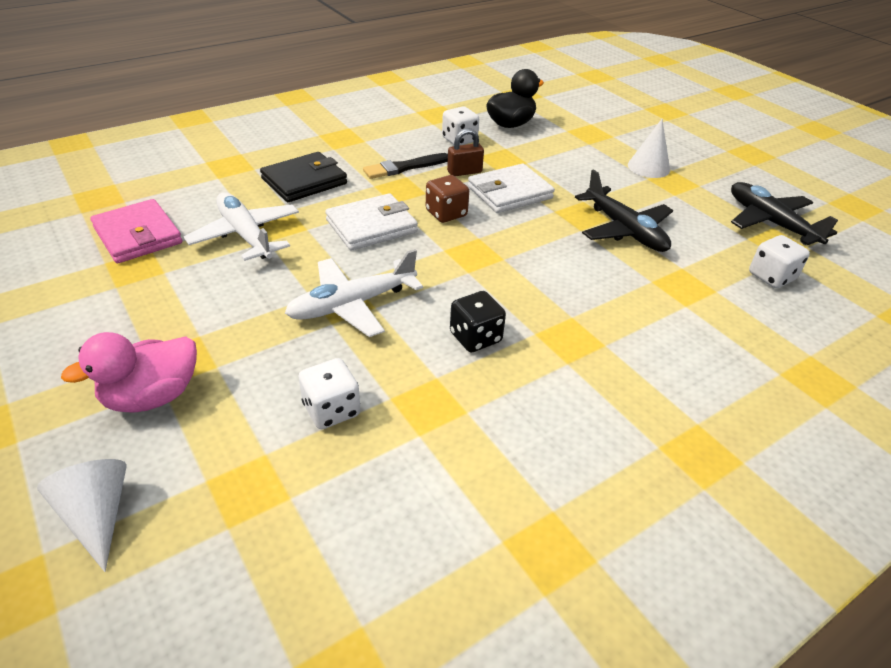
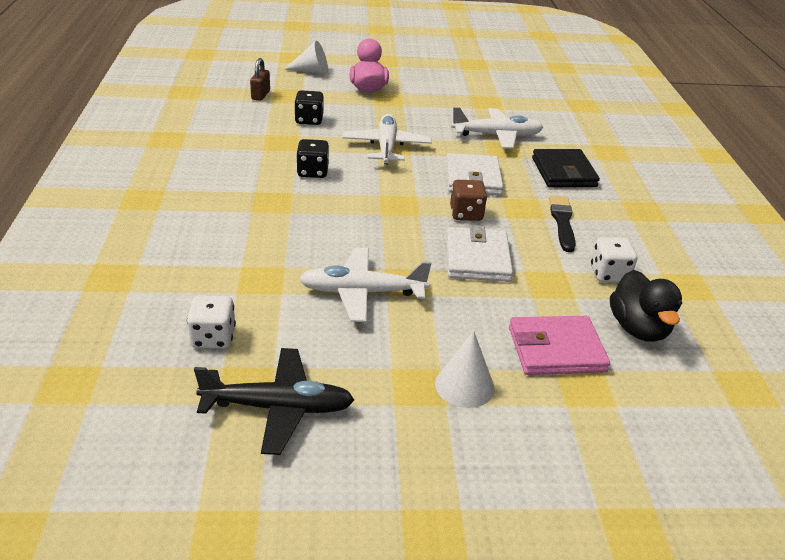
camera: 120 degrees right, 5 degrees down
(138, 235) = (523, 108): pink wallet -> pink wallet (556, 349)
(331, 410) = (309, 120): white dice -> black dice
(464, 172) = (534, 250): brown padlock -> brown padlock (260, 95)
(625, 230) = (361, 292): black plane -> white plane

